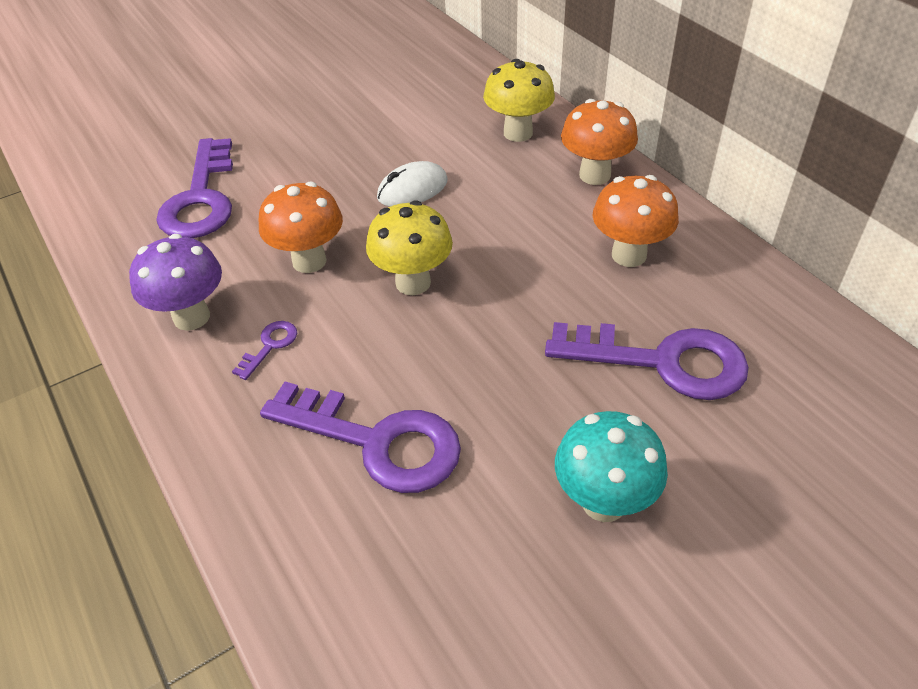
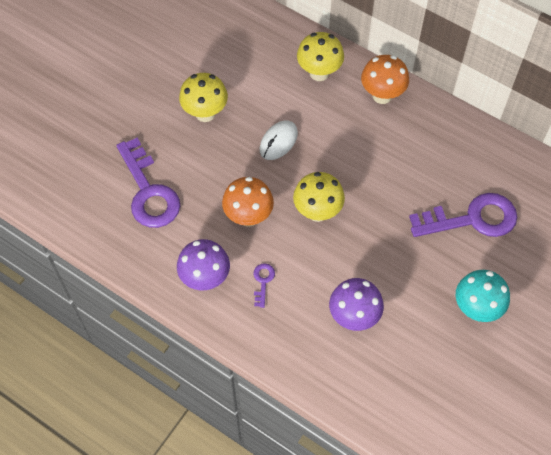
camera: 25 degrees left, 15 degrees up
(337, 139) = (205, 113): none -> yellow mushroom
(376, 441) = (354, 317): purple key -> purple mushroom
(629, 255) = (427, 152): orange mushroom -> none

